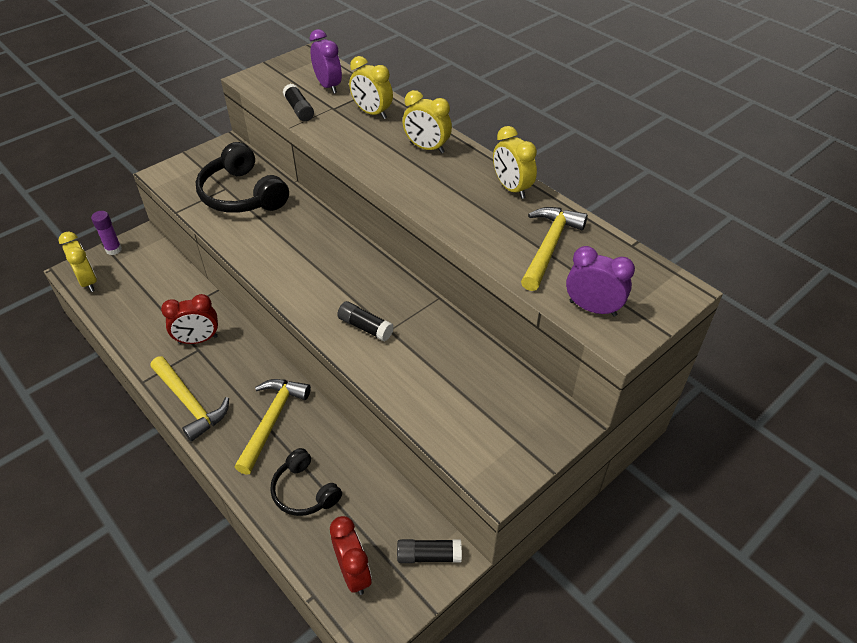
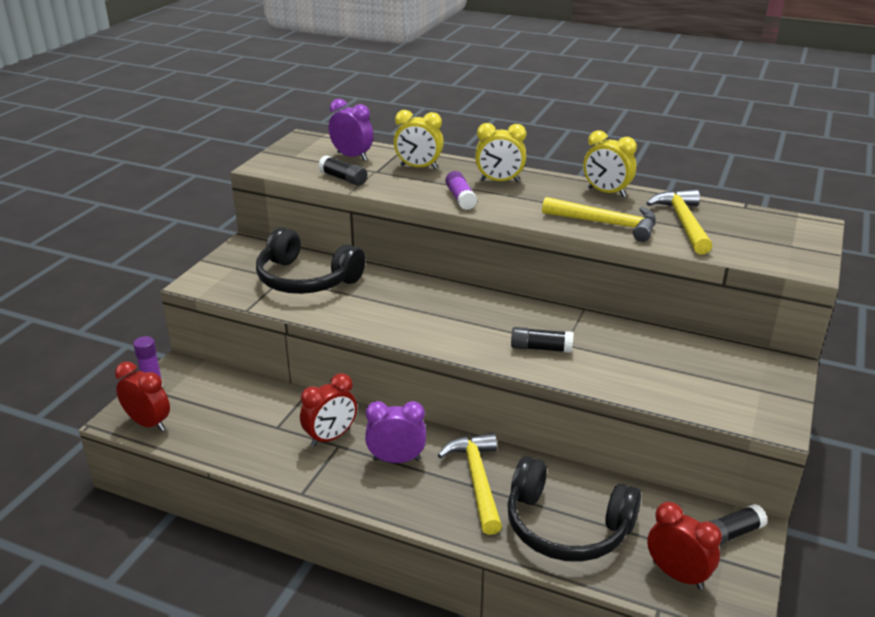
camera: 25 degrees left, 15 degrees down
(88, 281) = (148, 423): yellow clock -> red clock
(189, 403) = (374, 494): yellow hammer -> yellow hammer (606, 224)
(304, 491) = (566, 527): black headphones -> black headphones, size x1.66
(374, 159) = (460, 198): none -> purple glue stick
(592, 308) = (764, 253): purple clock -> purple clock (396, 459)

